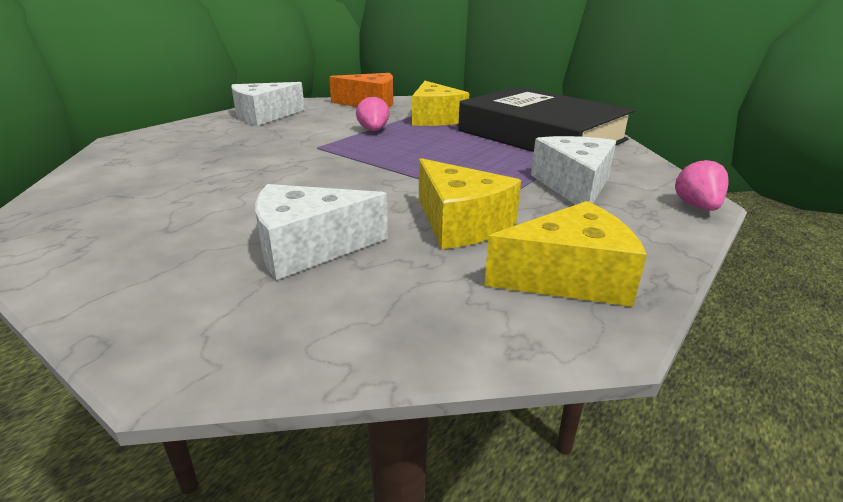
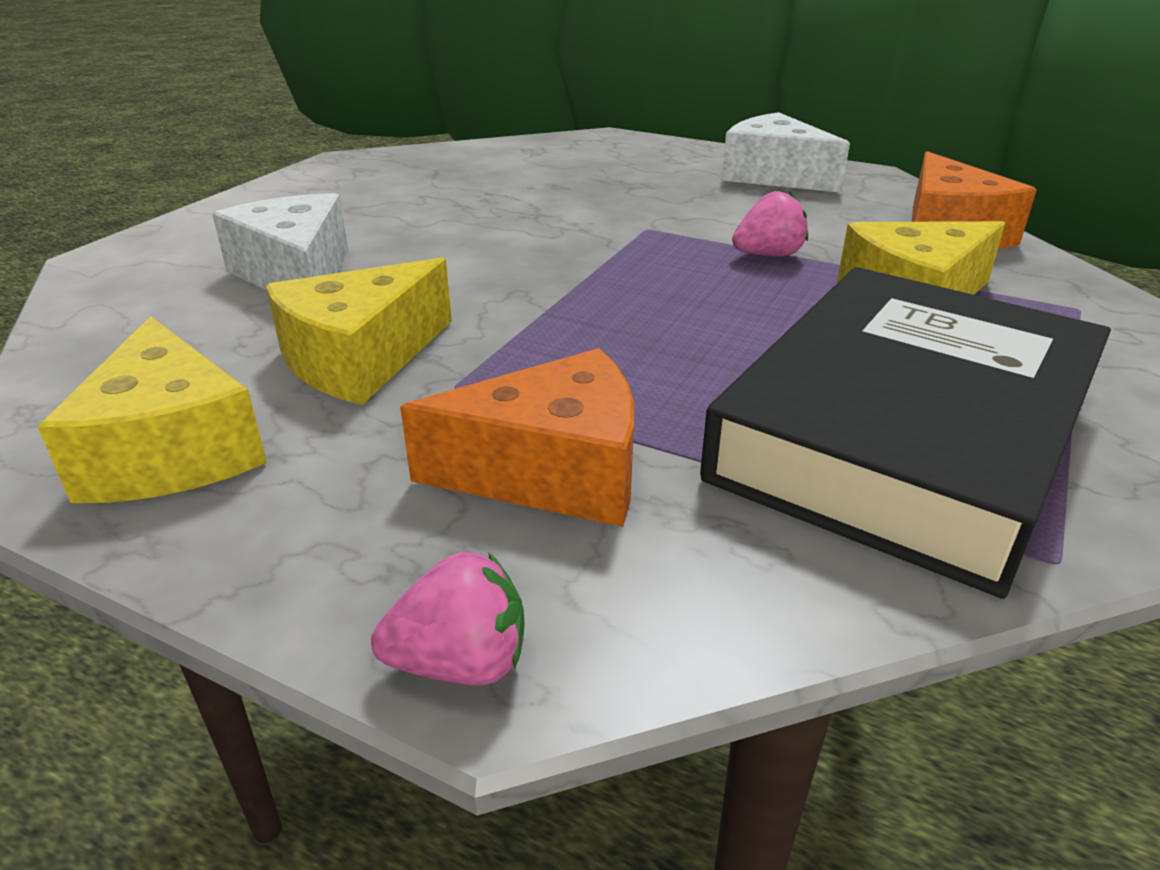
camera: 80 degrees right, 5 degrees up
(574, 186) = (552, 472): white cheese -> orange cheese

